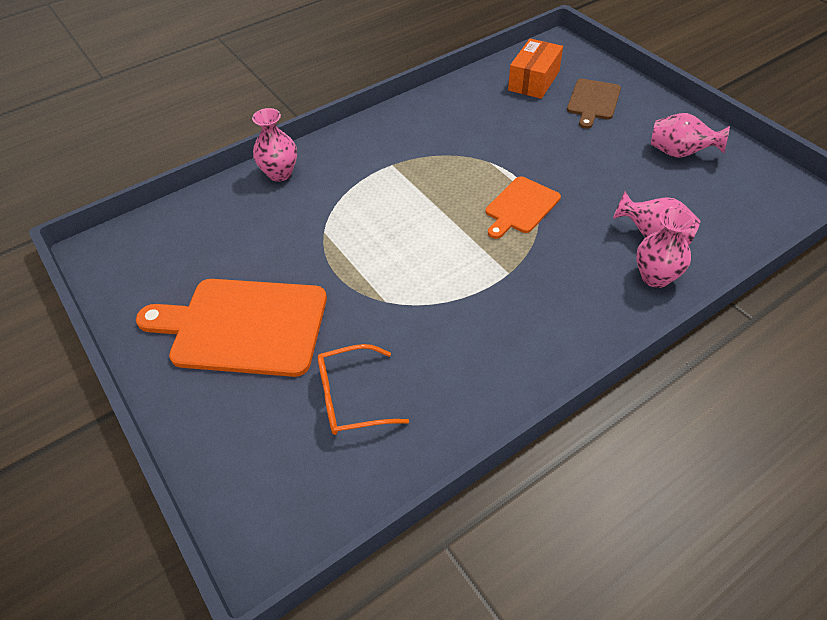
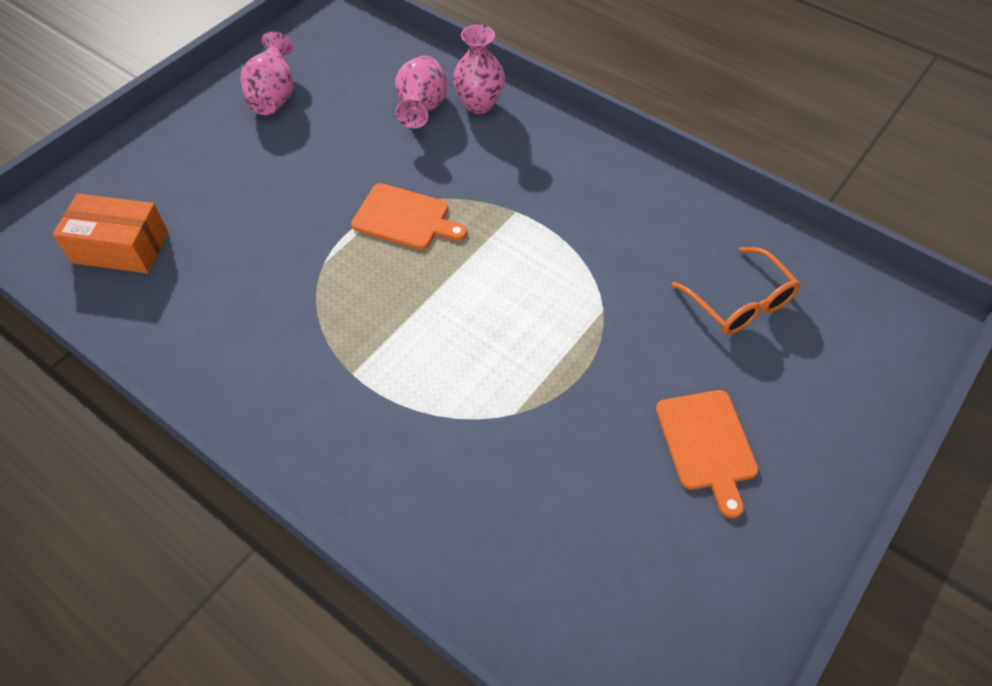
camera: 110 degrees left, 5 degrees up
(243, 326) = (707, 444): orange cutting board -> orange cutting board, size x0.55
(280, 173) = (408, 523): pink vase -> none
(593, 101) = (171, 179): brown cutting board -> none

